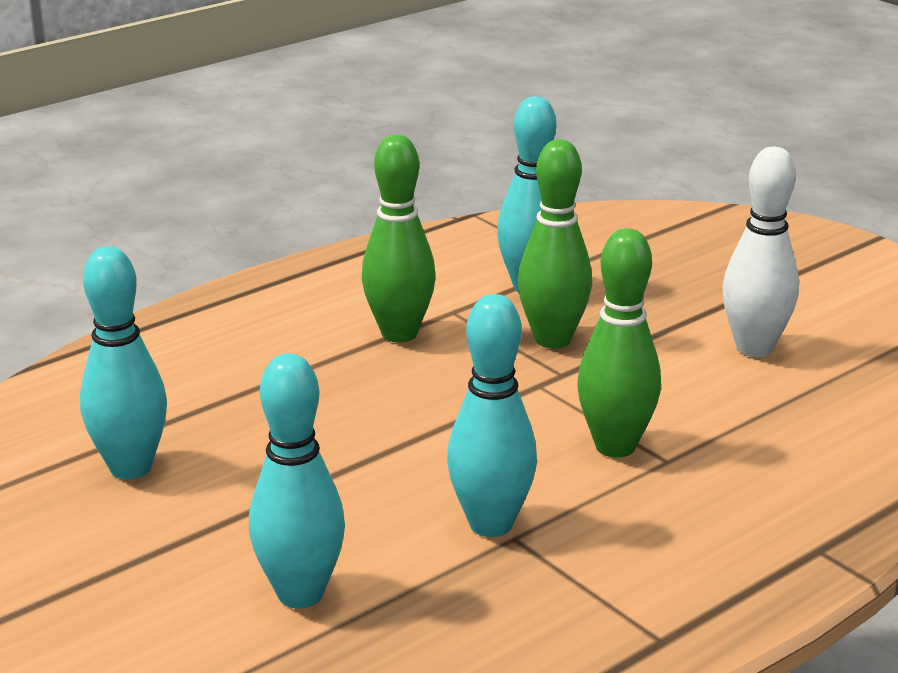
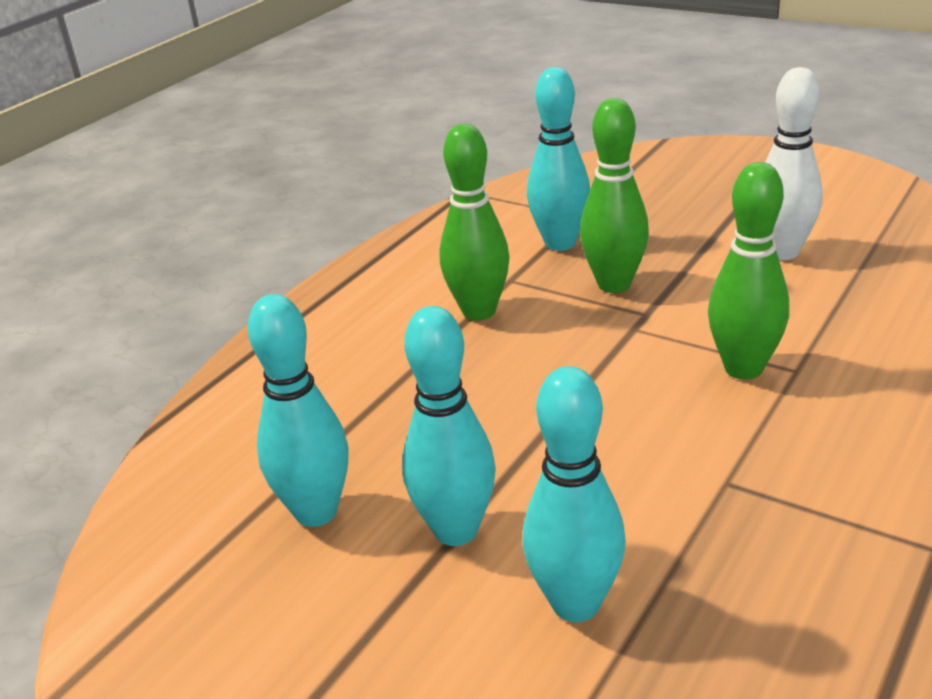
camera: 15 degrees left, 5 degrees up
(491, 524) = (697, 475): turquoise bowling pin -> turquoise bowling pin (456, 530)

